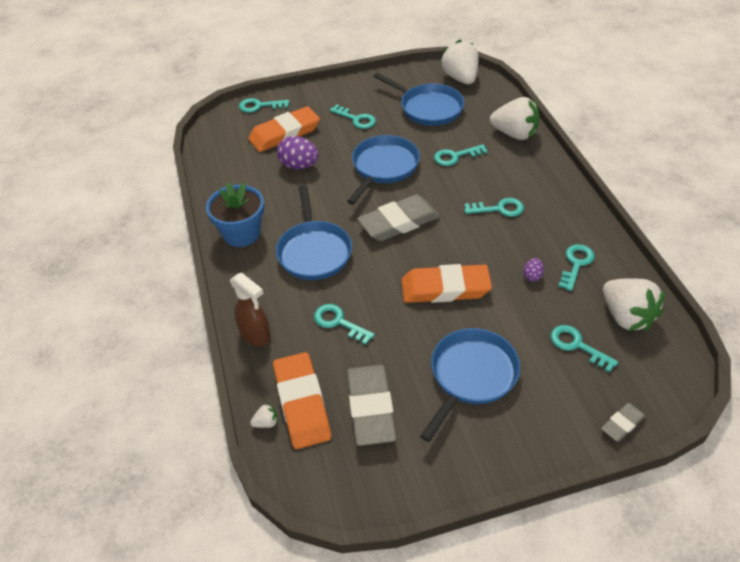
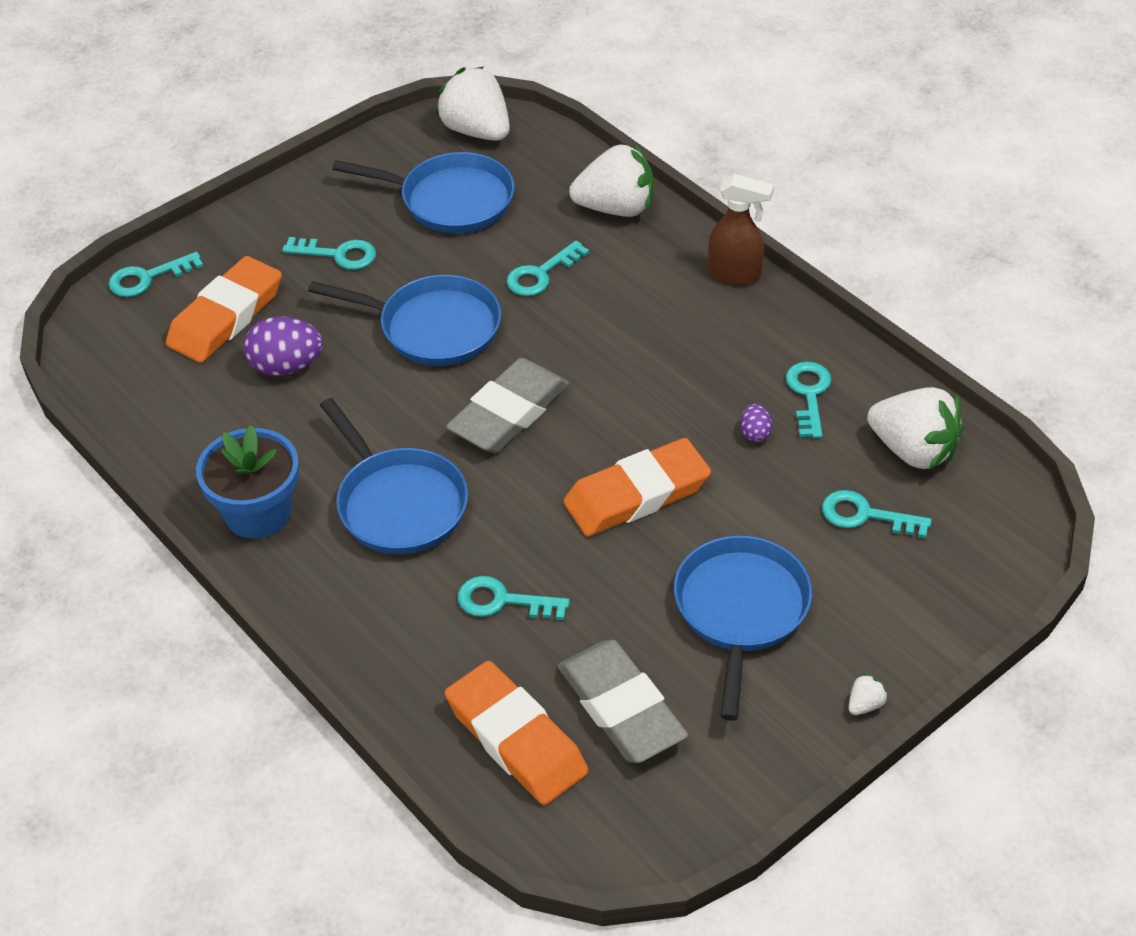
camera: 25 degrees left, 0 degrees up
(255, 335) = (383, 666): brown spray bottle -> brown spray bottle (735, 274)
(266, 423) = (478, 786): white strawberry -> white strawberry (865, 704)
(383, 167) = (433, 327): blue pan -> blue pan turned 105 degrees clockwise
(499, 209) = (654, 342): turquoise key -> none
(622, 424) = (973, 603): grey eraser -> none

